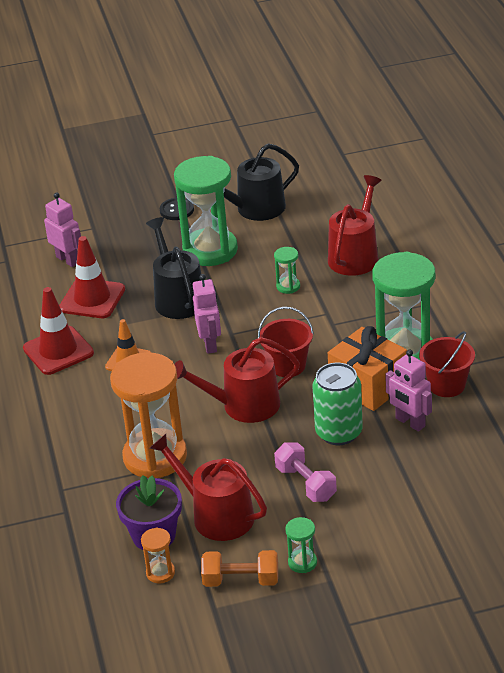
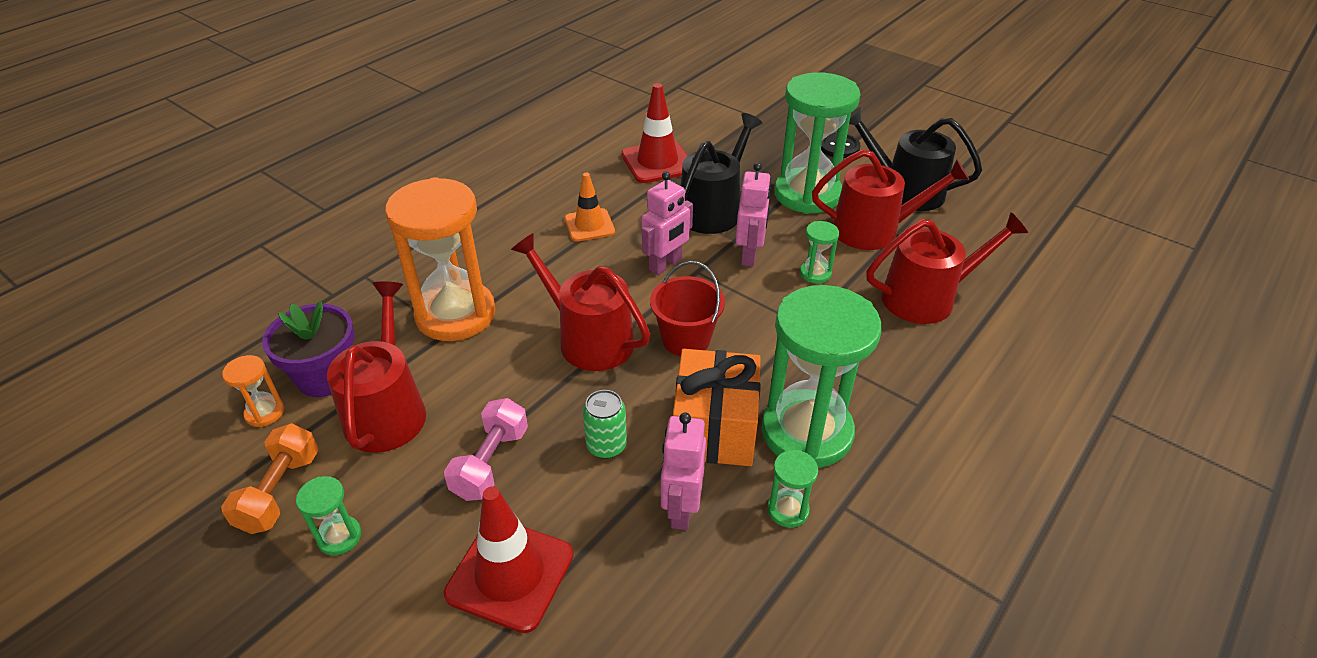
camera: 50 degrees right, 5 degrees up
(58, 351) = (566, 179): red traffic cone -> red traffic cone (510, 574)
(68, 260) = (696, 124): pink robot -> pink robot (749, 255)
(241, 580) = (280, 491): orange dumbbell -> orange dumbbell turned 45 degrees clockwise
(276, 242) = (873, 230): none -> red watering can
(339, 432) = (606, 445): green can -> green can, size x0.59
(446, 385) = (788, 510): red bucket -> green hourglass

